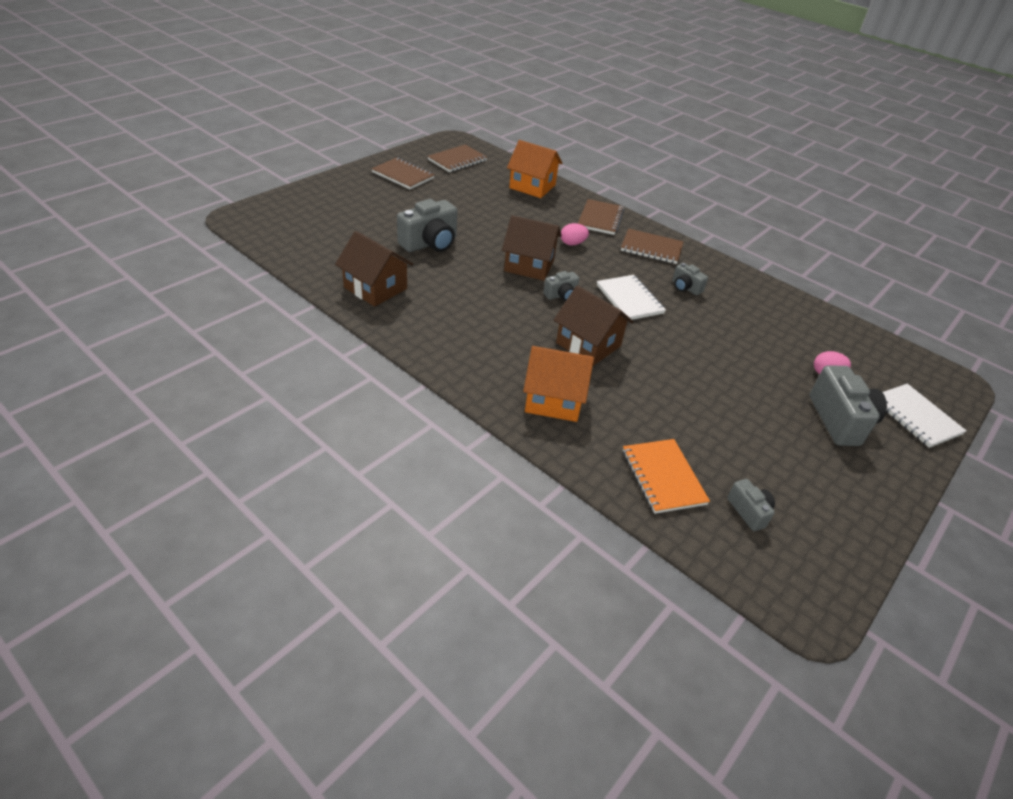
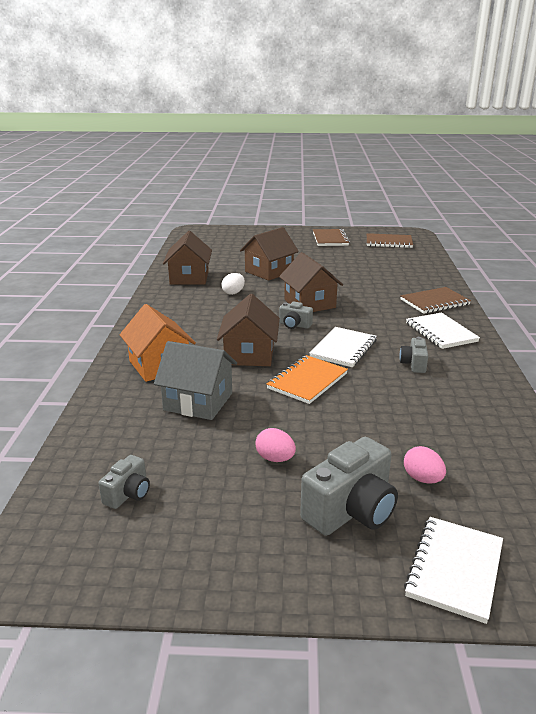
camera: 55 degrees right, 15 degrees down
(430, 243) = (269, 271): grey camera -> brown house
(451, 285) = (233, 293): none -> white egg
(532, 186) = (417, 269): orange house -> none
(572, 243) = (373, 306): pink egg -> pink egg (275, 458)
(642, 411) = (198, 402): none -> grey house
(651, 248) = (441, 332): brown notebook -> white notebook
(663, 477) = (124, 437): orange notebook -> orange notebook (307, 381)

